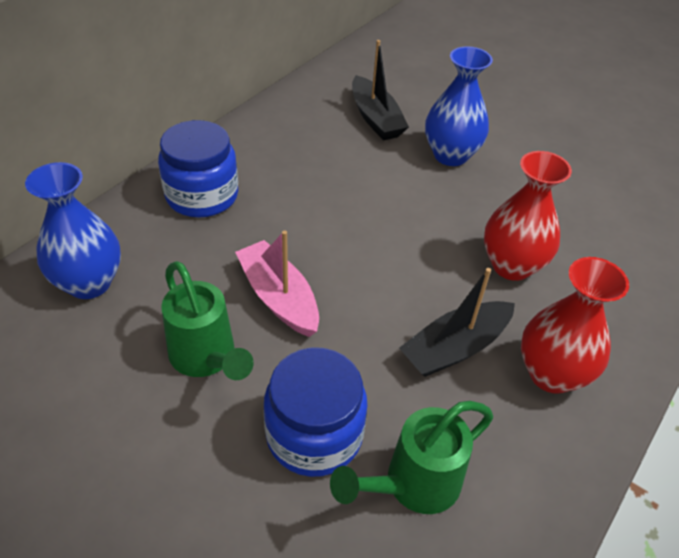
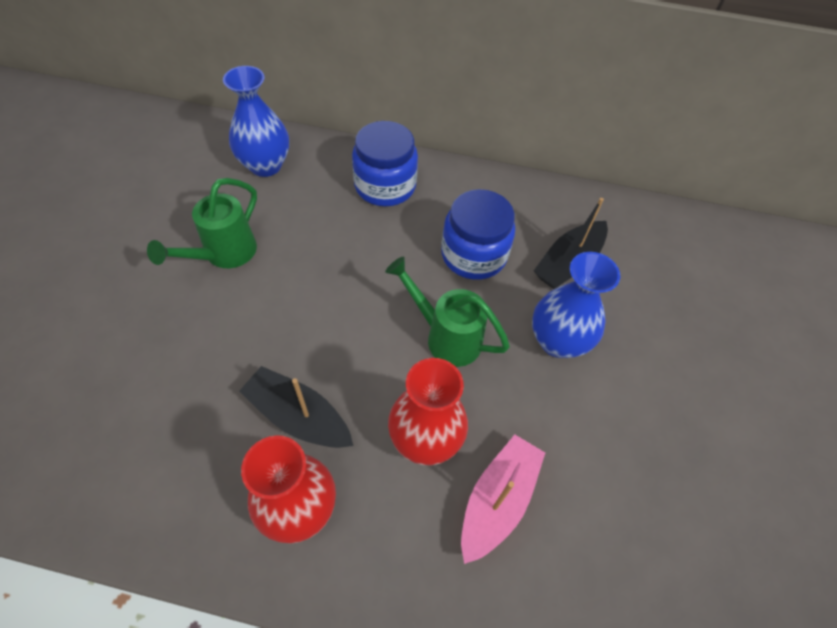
camera: 65 degrees right, 10 degrees up
(278, 297) = (300, 273): pink boat -> pink boat (497, 500)
(314, 434) = (177, 343): blue jar -> blue jar (473, 255)
(413, 484) = (149, 423): green watering can -> green watering can (446, 336)

